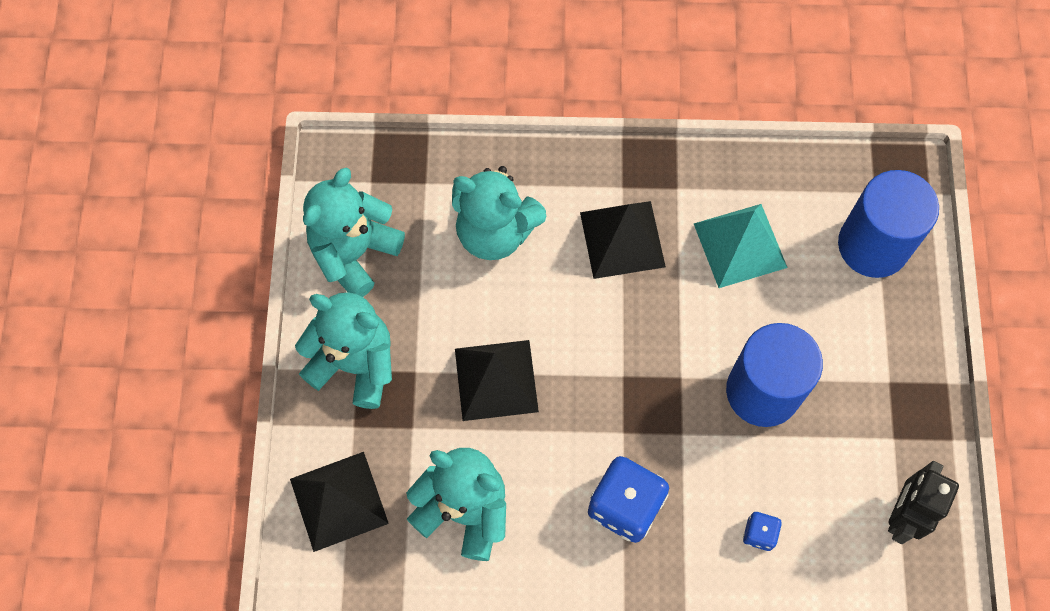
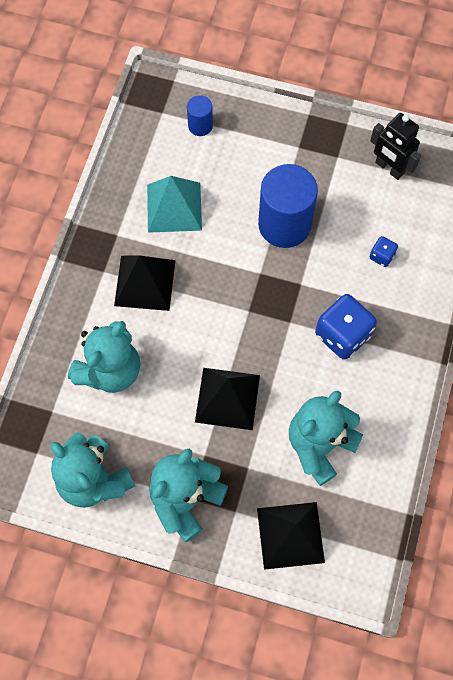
camera: 75 degrees left, 0 degrees up
(873, 245) = (200, 125): blue cylinder -> blue cylinder, size x0.49

